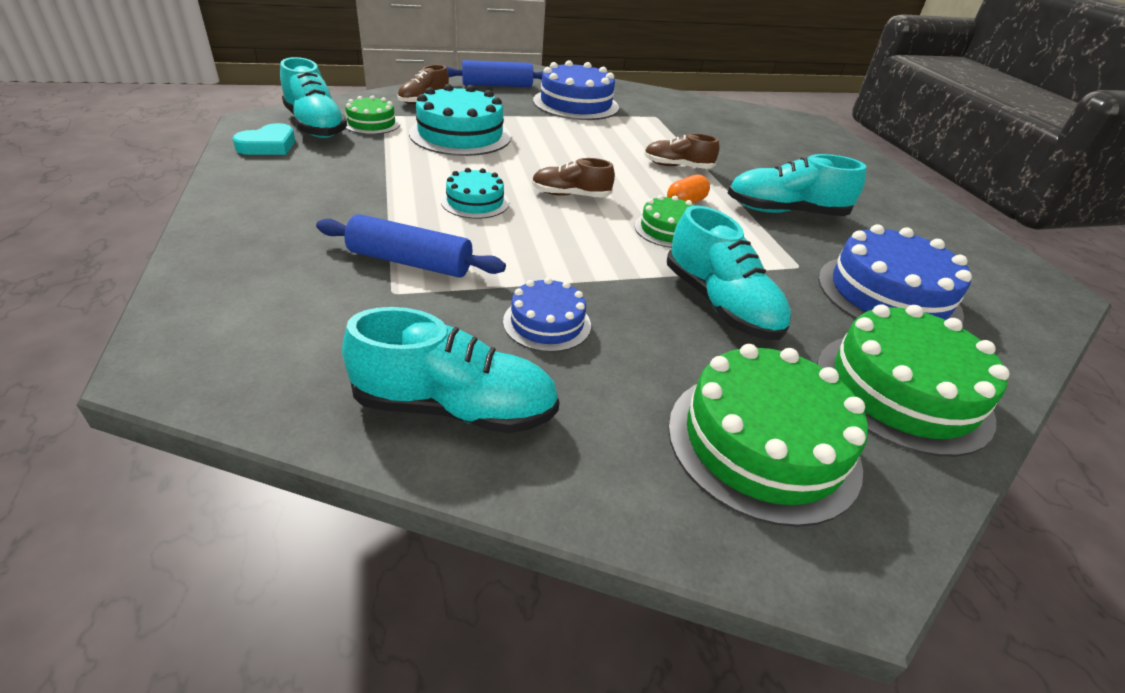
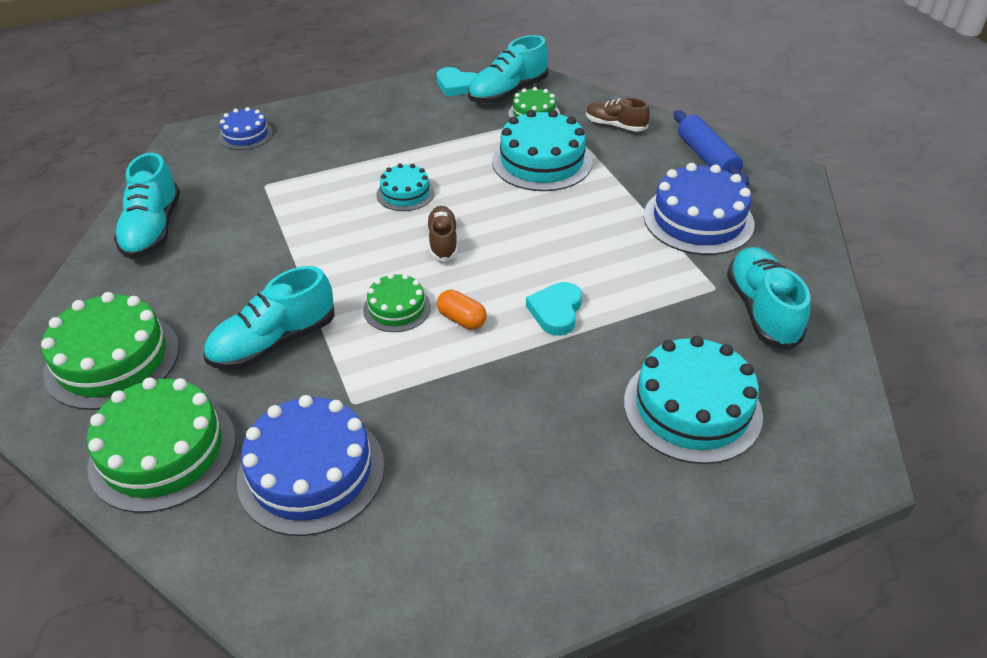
camera: 85 degrees right, 5 degrees up
(410, 262) = (303, 183): blue rolling pin -> none
(547, 323) = (237, 252): blue cake -> blue cake (245, 135)
(677, 166) = (556, 311): brown shoe -> turquoise heart
(773, 146) = (692, 408): none -> turquoise cake
(785, 212) = (476, 402): turquoise shoe -> turquoise shoe (761, 310)

